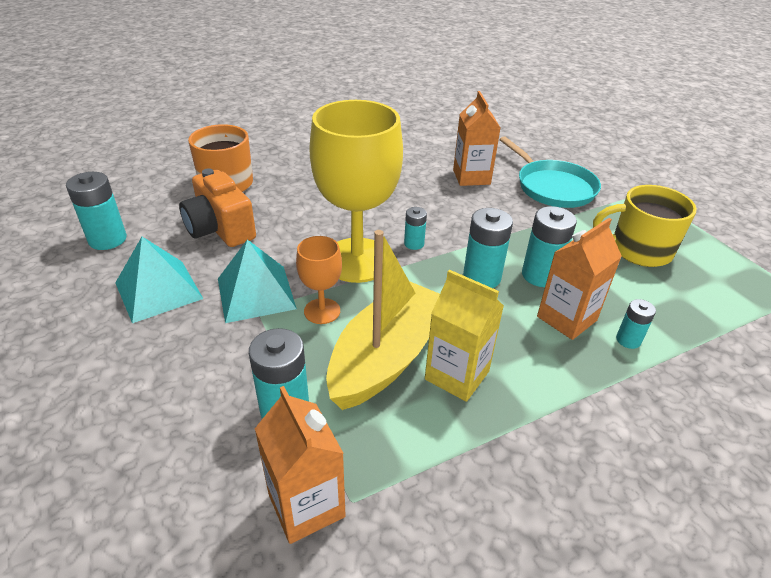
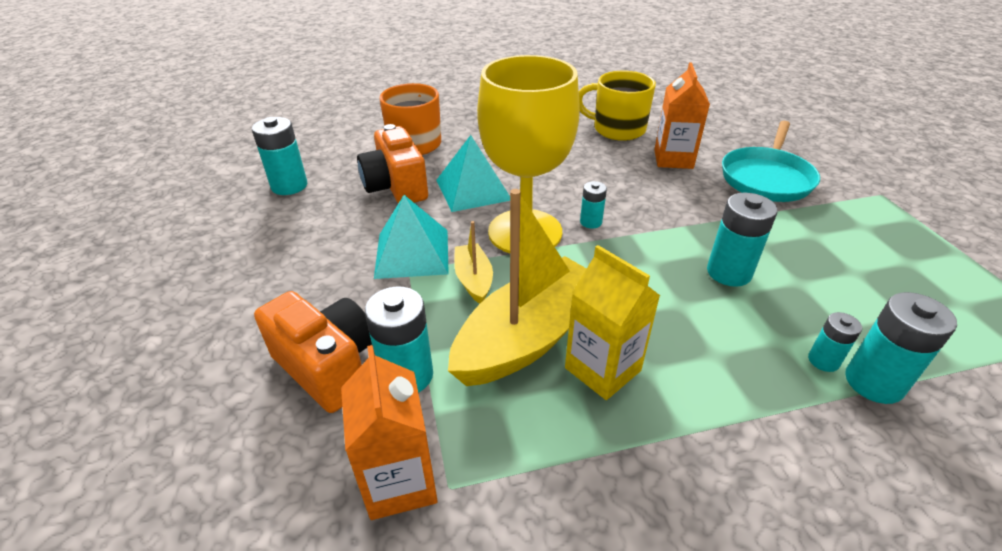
camera: 15 degrees right, 0 degrees up
(159, 290) = (320, 239): turquoise pyramid -> turquoise pyramid (473, 189)
(206, 413) = (328, 366): none -> orange camera
(322, 311) = (474, 280): orange goblet -> yellow boat
(482, 277) = (658, 266): turquoise battery -> turquoise battery (873, 382)
(552, 187) = (766, 178): turquoise pan -> turquoise pan turned 45 degrees clockwise
(566, 318) = (750, 325): orange carton -> none
(638, 250) = (860, 258): yellow mug -> yellow mug (617, 129)

